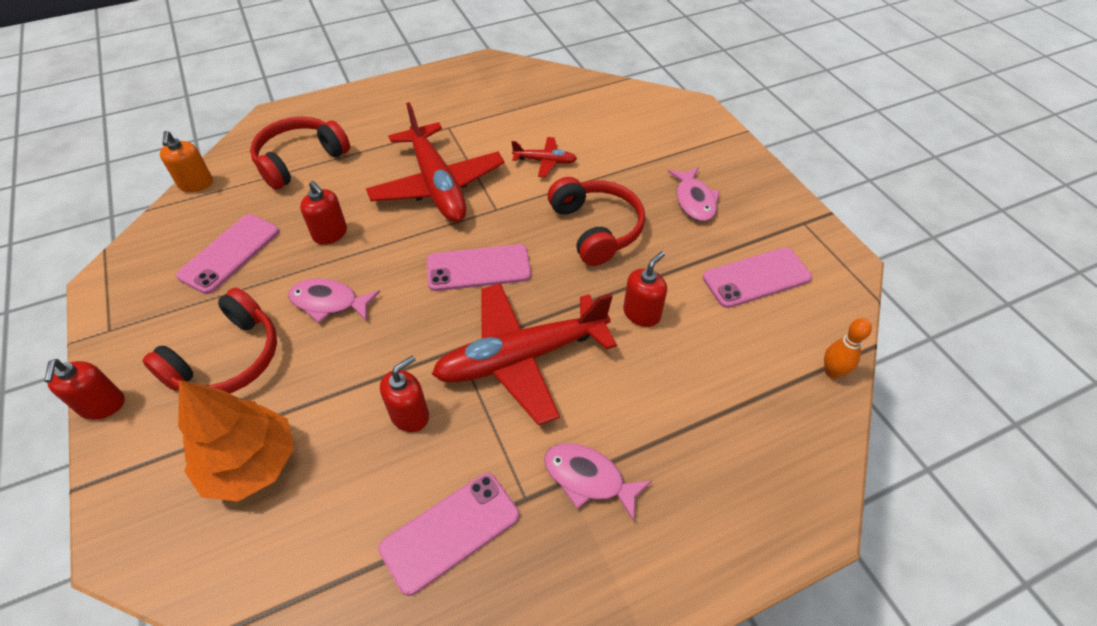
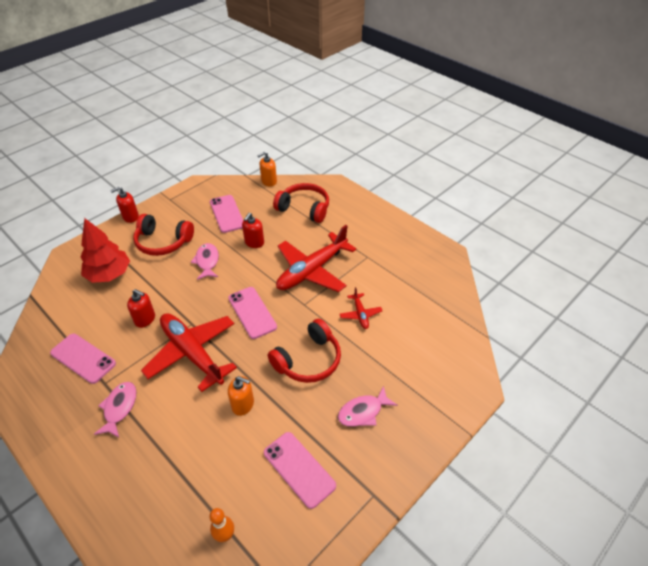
camera: 70 degrees right, 5 degrees down
(230, 253) = (227, 214): pink phone -> pink phone turned 60 degrees clockwise
(251, 464) = (109, 274): orange tree -> red tree
(642, 313) = (243, 404): red soap dispenser -> orange soap dispenser

